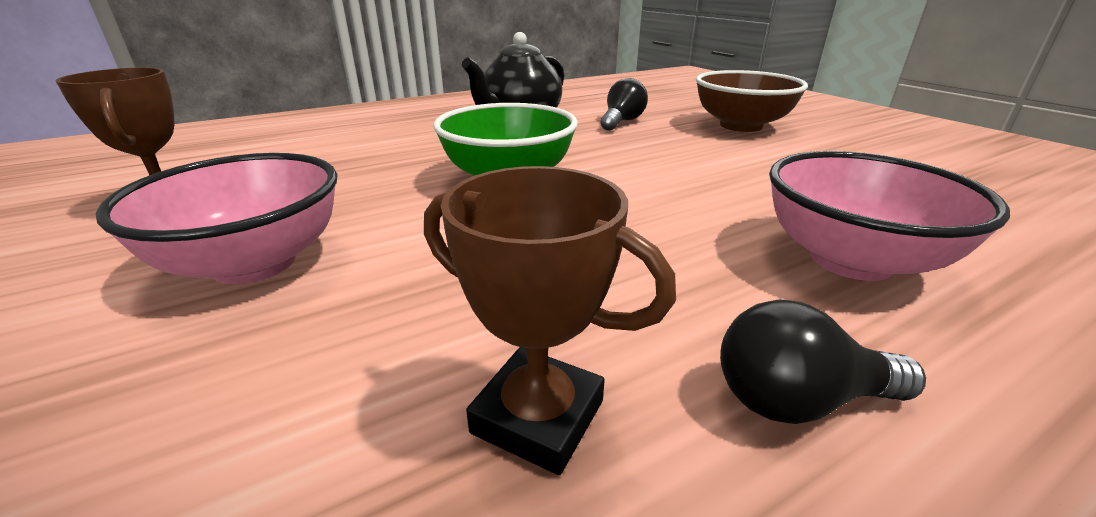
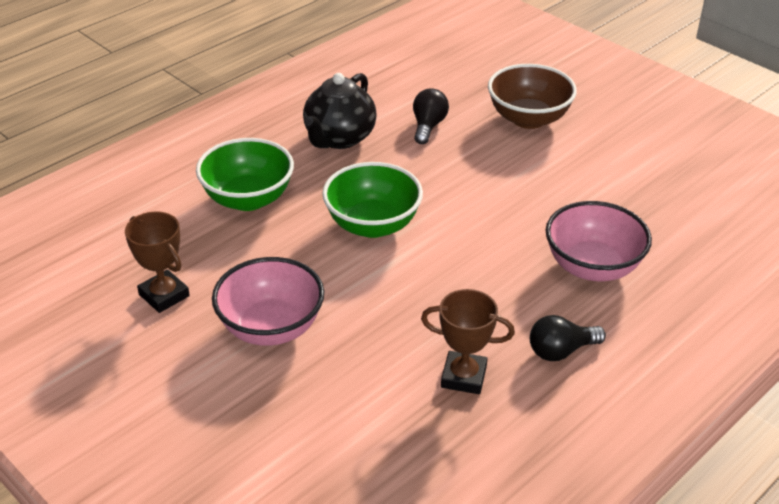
camera: 15 degrees left, 10 degrees up
(382, 147) = (248, 199): none -> green bowl

